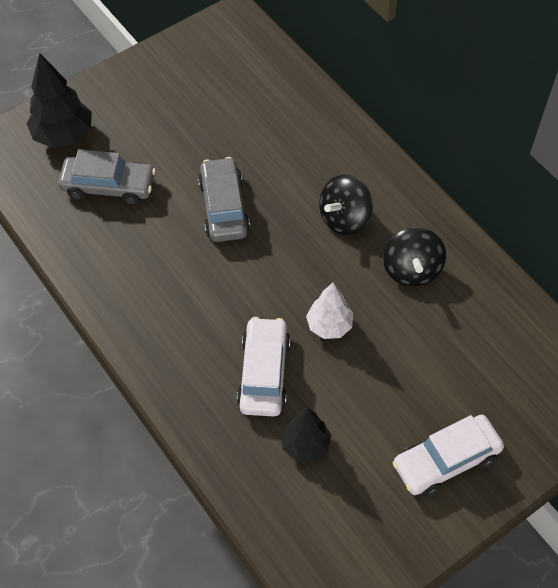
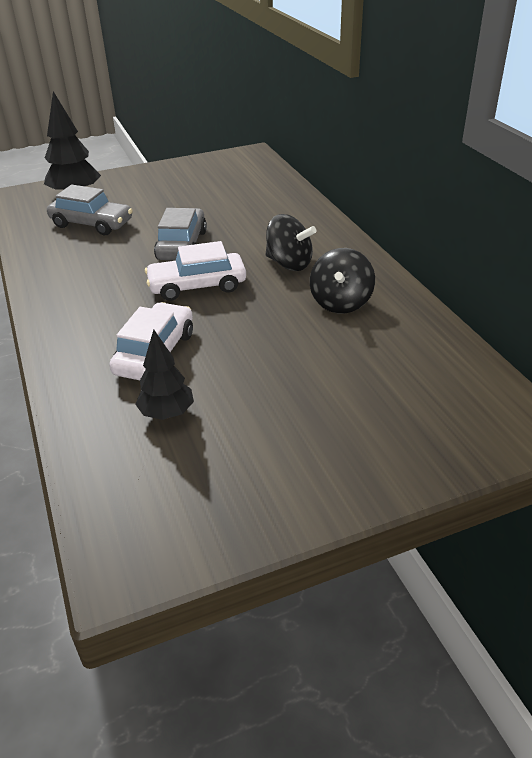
camera: 15 degrees right, 20 degrees down
(329, 326) = (239, 329): white tree -> none
(344, 219) = (289, 264): black spinning top -> black spinning top turned 120 degrees counterclockwise
(445, 460) = (320, 452): white car -> white car (197, 286)

